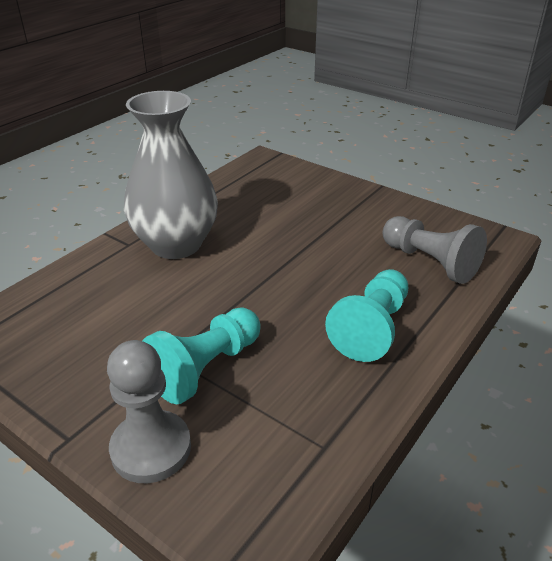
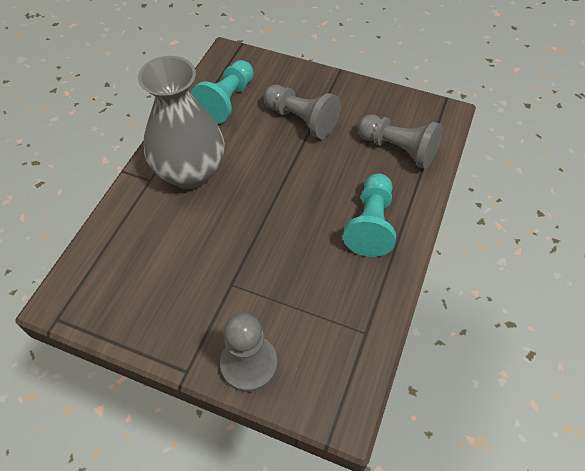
camera: 15 degrees left, 20 degrees up
(205, 368) = (261, 288): turquoise pawn -> turquoise pawn (227, 101)
(321, 220) = (301, 120): none -> grey pawn

